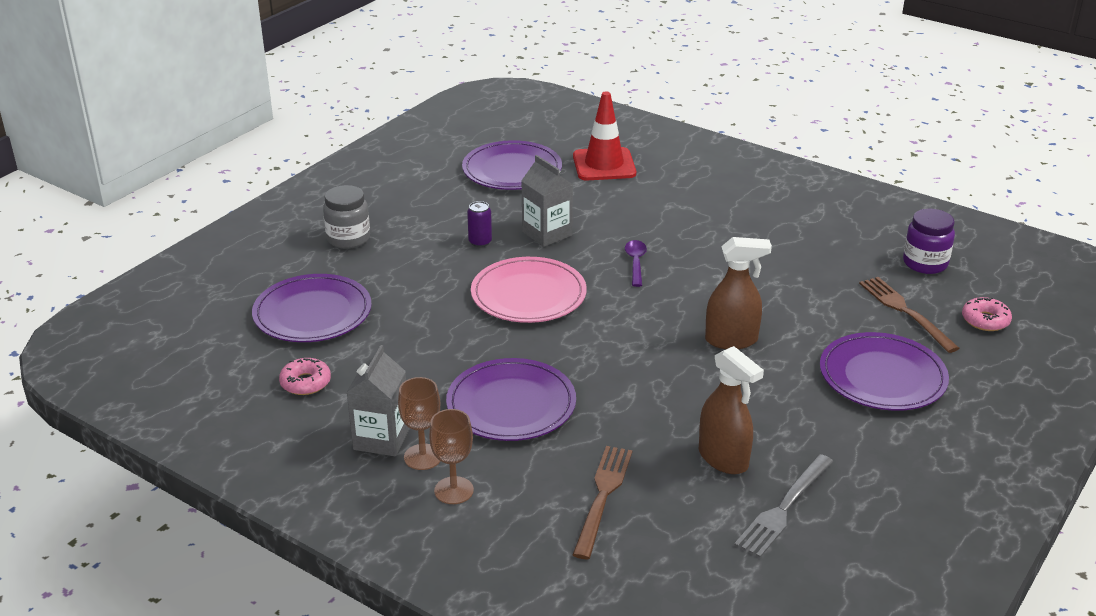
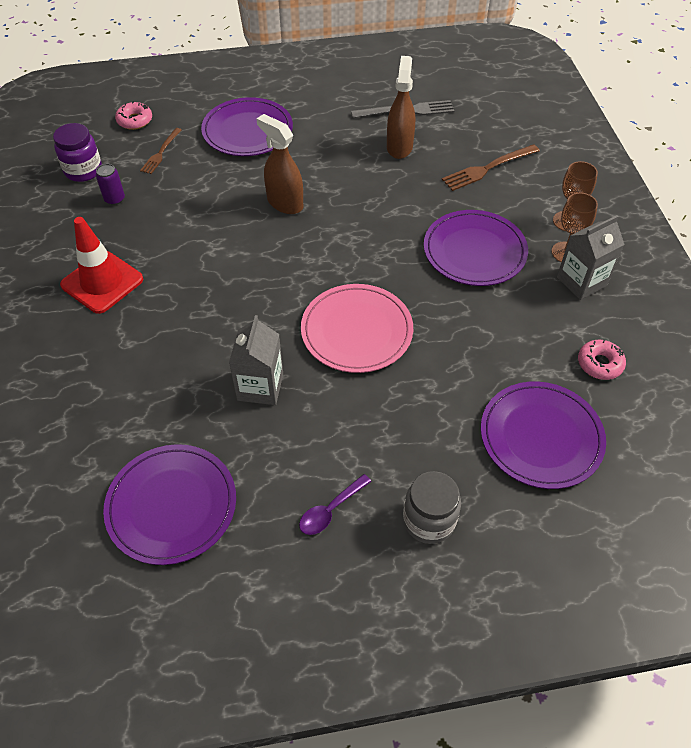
camera: 135 degrees left, 20 degrees up
(480, 242) = (322, 420): purple can -> purple can (114, 199)
(604, 165) = (90, 440): red traffic cone -> red traffic cone (102, 282)
(635, 263) = (243, 304): purple spoon -> purple spoon (330, 510)
(905, 311) = (161, 153): brown fork -> brown fork, size x0.65

